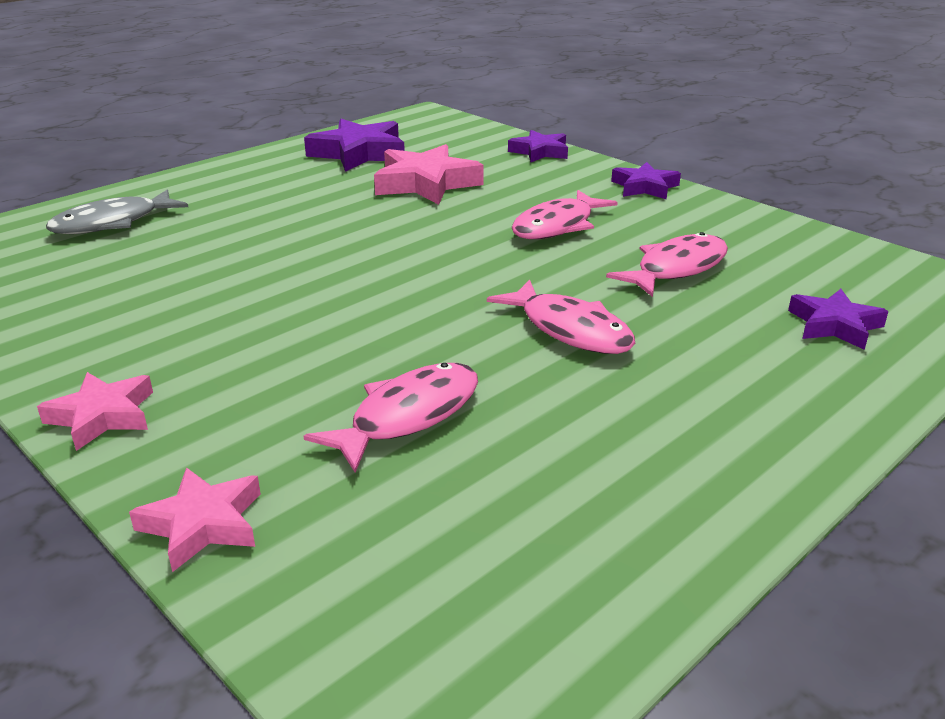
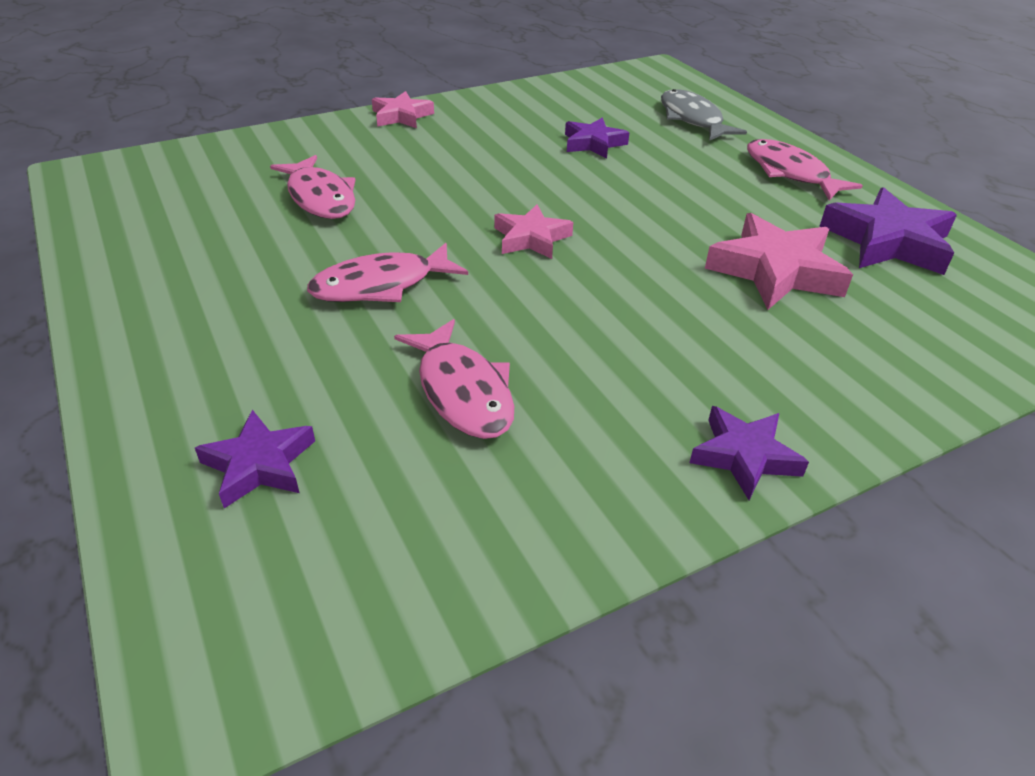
camera: 105 degrees right, 10 degrees up
(203, 524) = (278, 136): pink star -> pink star (531, 238)
(540, 152) = (913, 389): purple star -> purple star (593, 143)
(557, 226) = (618, 335): pink fish -> pink fish (790, 173)

